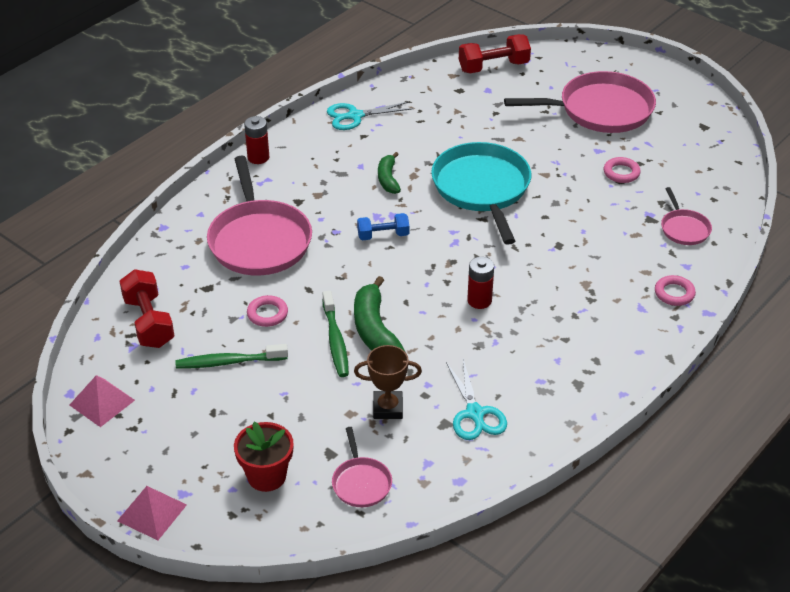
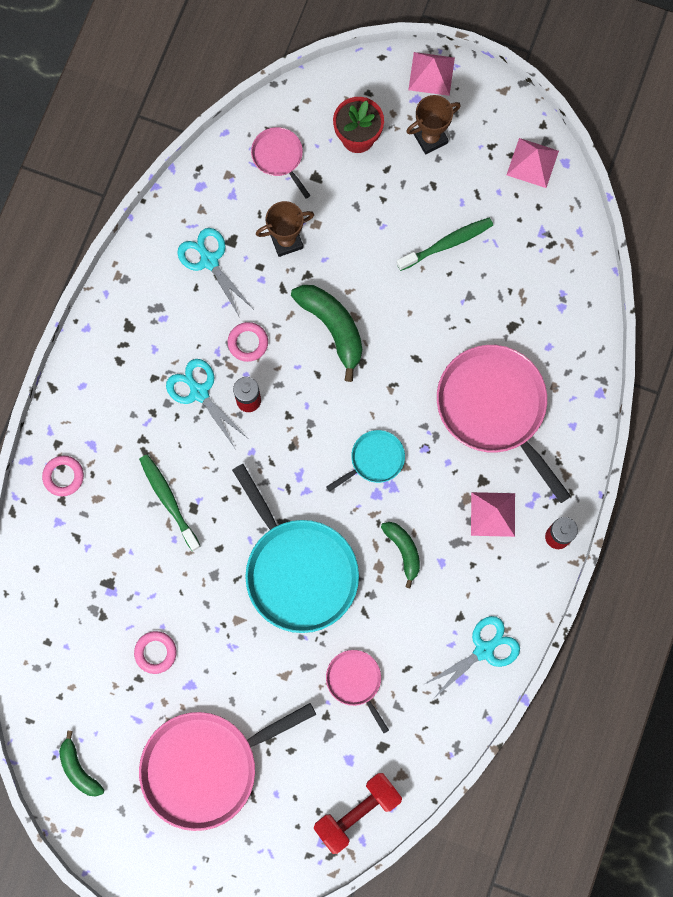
camera: 160 degrees right, 35 degrees up
(149, 322) = (543, 265): red dumbbell -> none
(191, 453) = (430, 138): none -> brown trophy
(267, 314) = (440, 313): pink ring -> pink ring (248, 343)
(302, 181) = (493, 514): none -> pink pyramid
(335, 340) = (363, 302): green toothbrush -> green toothbrush (168, 500)
(383, 235) = (374, 459): blue dumbbell -> turquoise pan
(525, 318) = (198, 392): none -> turquoise scissors
(684, 229) = (70, 580): pink pan -> pink pan (355, 681)
(703, 130) = (79, 769): none -> green banana

